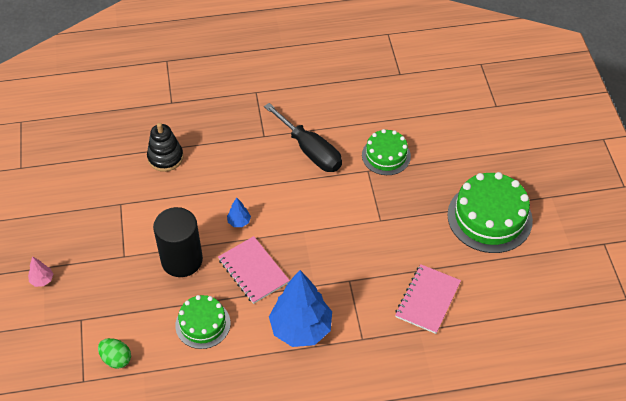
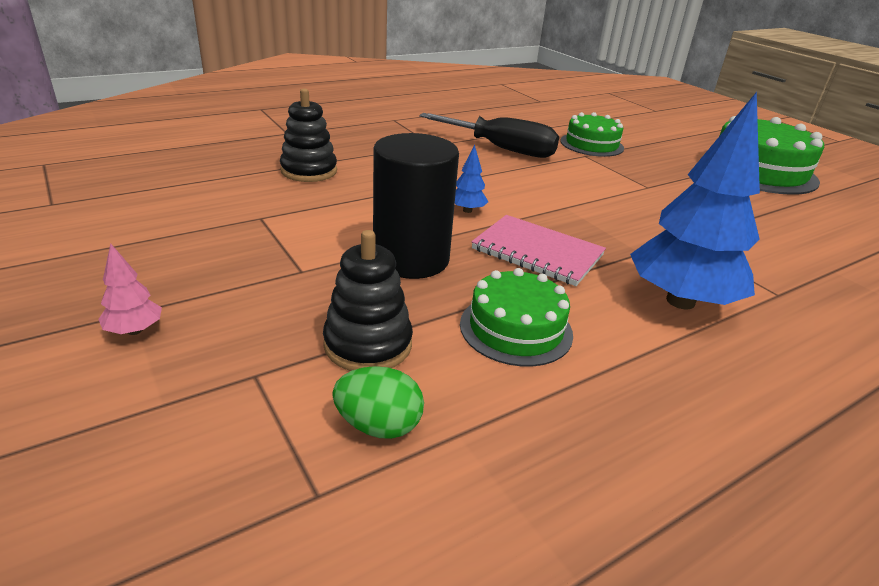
camera: 25 degrees left, 20 degrees down
(132, 315) = (368, 344): none -> black stacking toy
(427, 300) = (798, 241): pink notebook -> none

